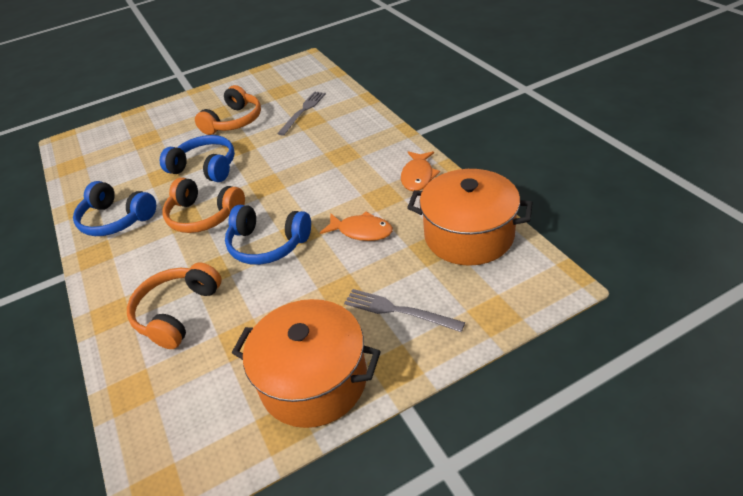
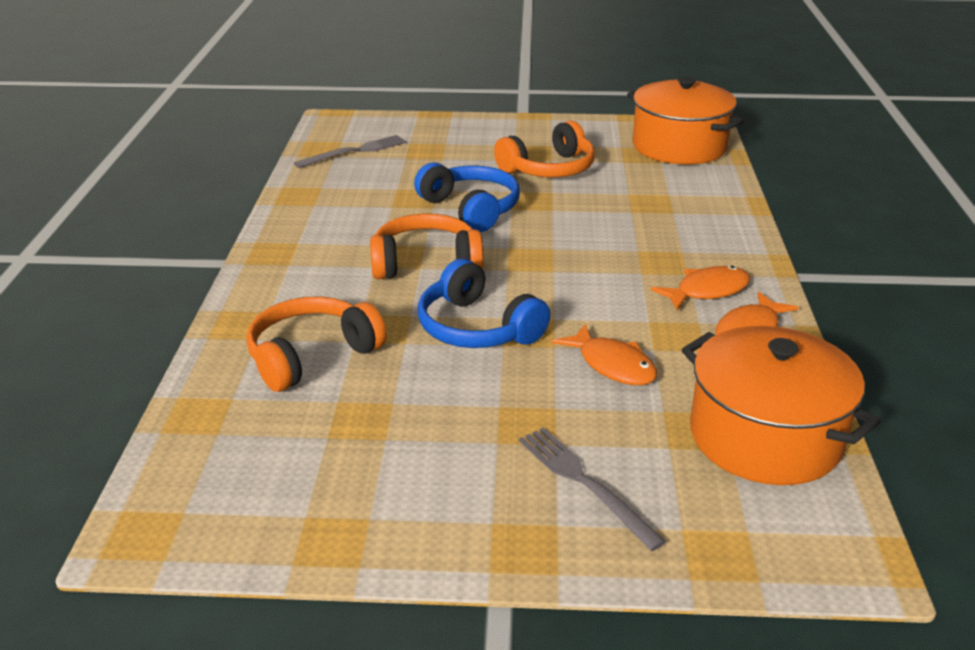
camera: 25 degrees right, 10 degrees down
(116, 219) = (324, 226): blue headphones -> none
(204, 216) = (426, 263): orange headphones -> orange headphones turned 120 degrees clockwise
(303, 111) = (649, 189): grey fork -> grey fork (354, 152)
(313, 380) = (408, 509): orange pot -> orange pot (679, 146)
(379, 162) = (707, 291): none -> orange fish

